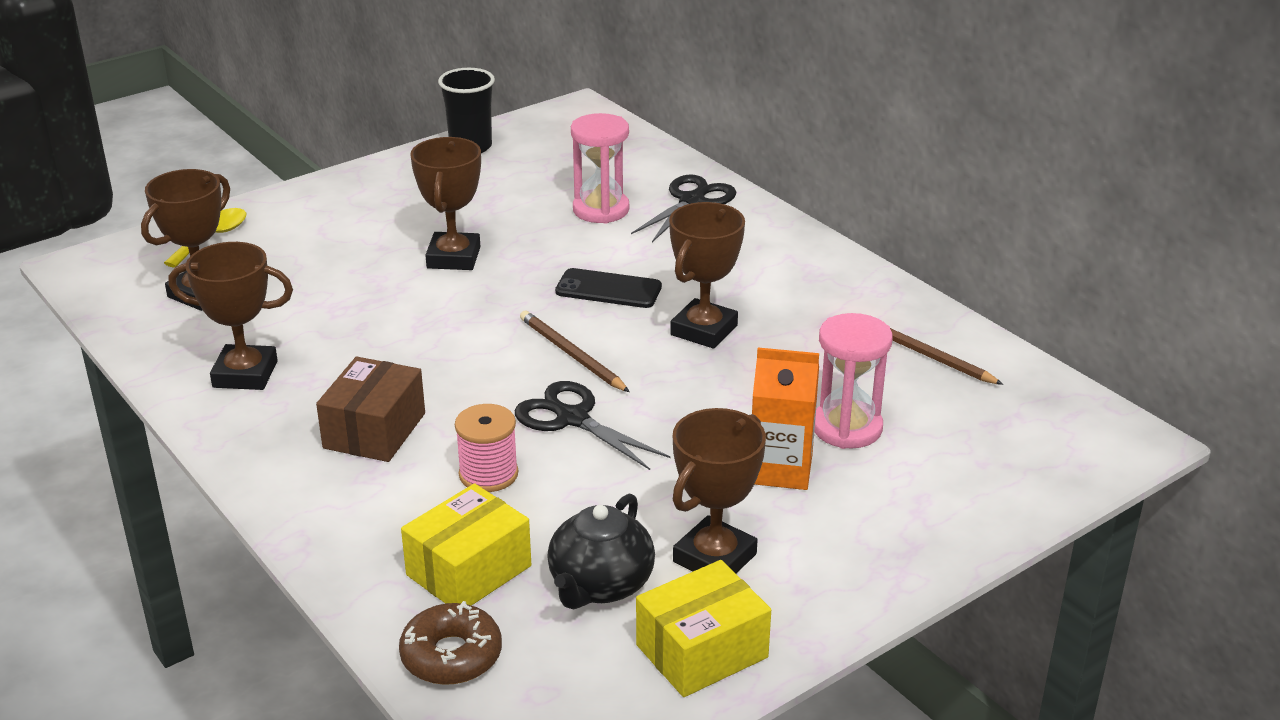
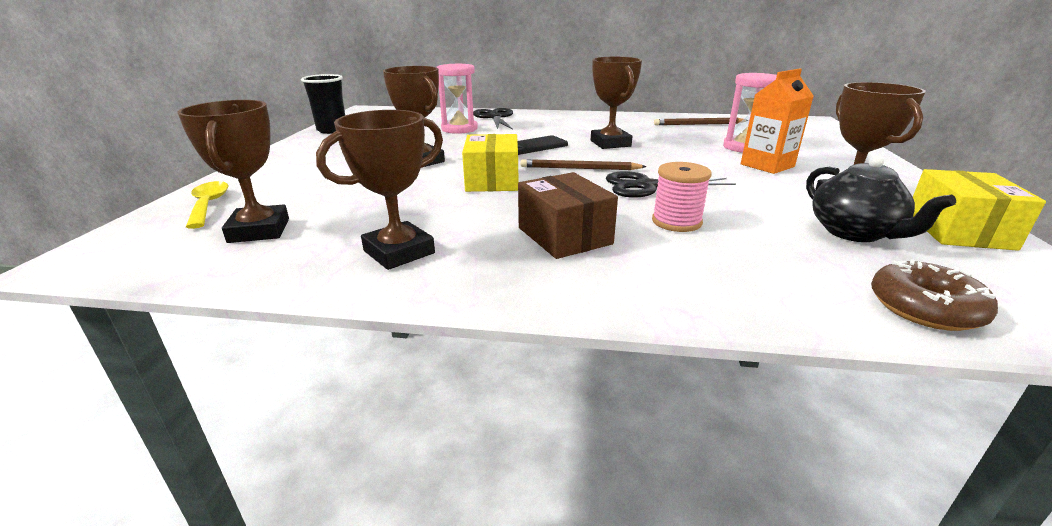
camera: 45 degrees left, 5 degrees down
(469, 570) = (798, 264): yellow box -> yellow box (492, 180)

